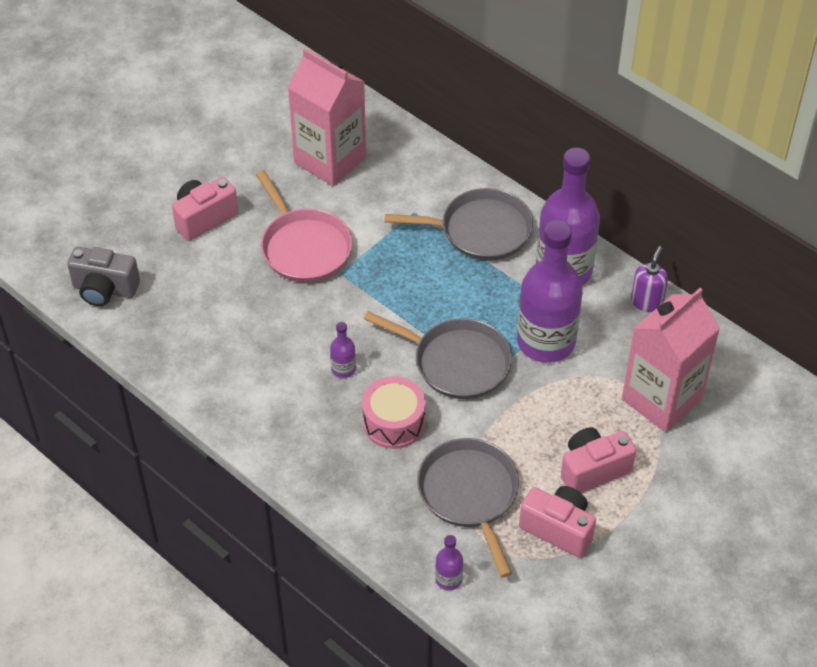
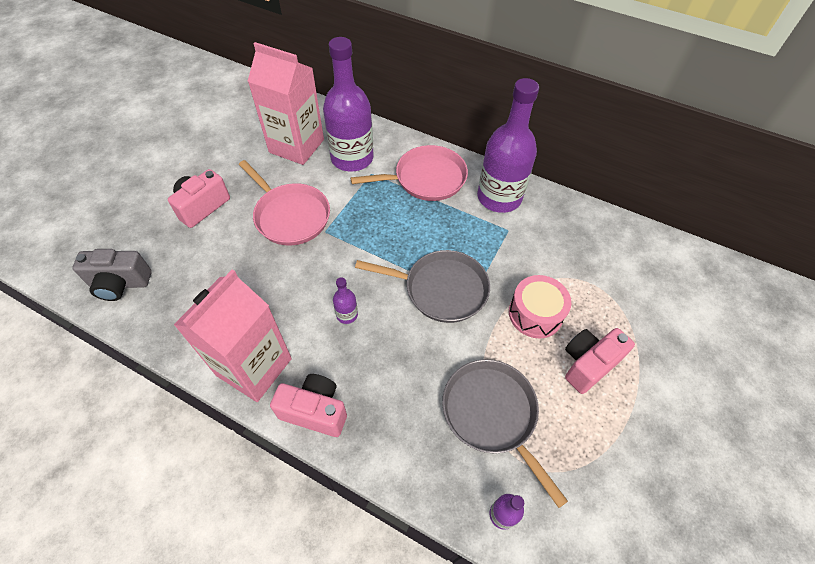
camera: 15 degrees left, 5 degrees up
(394, 422) = (404, 356): pink drum -> pink drum (535, 314)
(480, 230) = (426, 178): grey pan -> pink pan
(546, 341) = (506, 257): purple bottle -> purple bottle (352, 158)
(558, 529) = (582, 431): pink camera -> pink camera (315, 411)
(646, 302) = (570, 210): purple soap dispenser -> none
(662, 399) = (615, 287): pink carton -> pink carton (254, 367)

